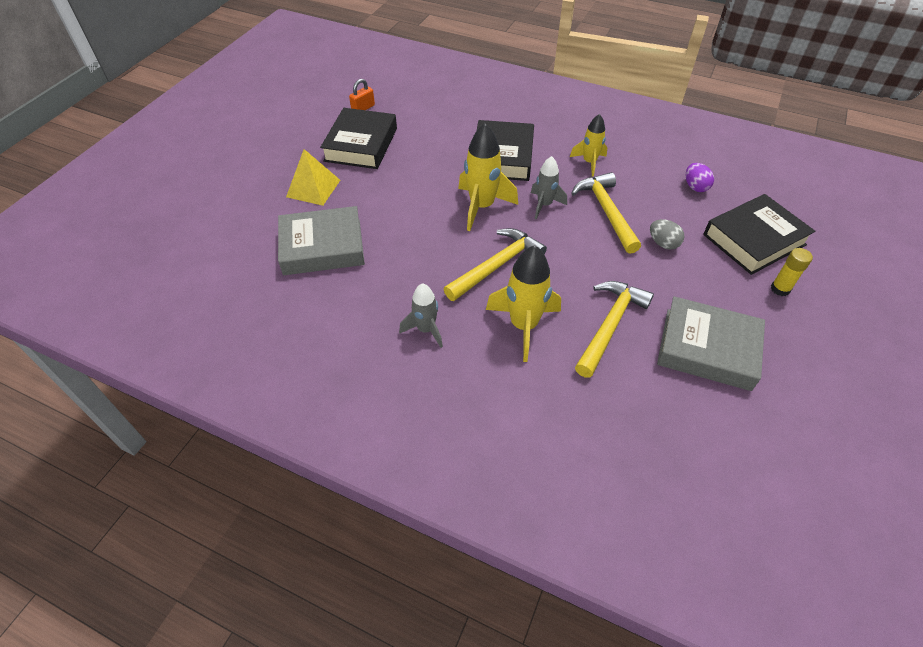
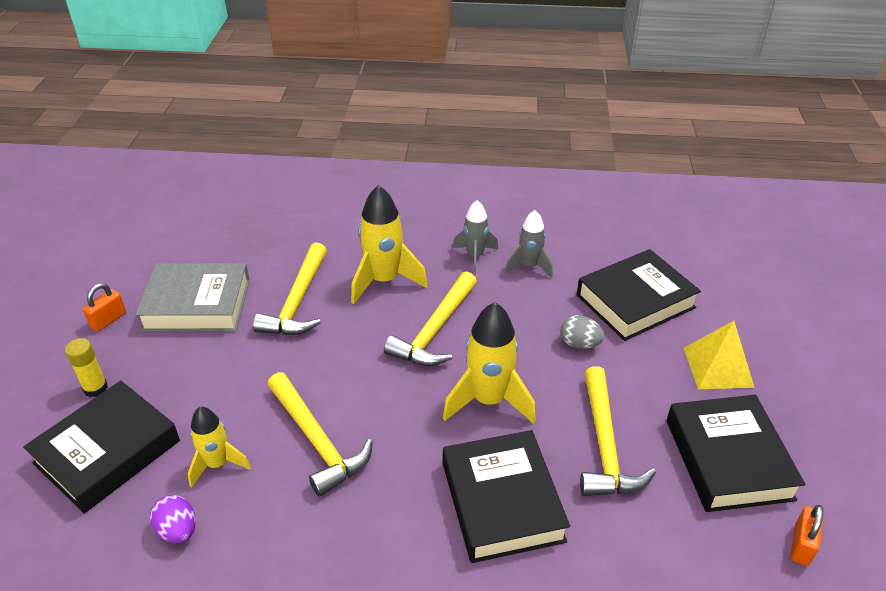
camera: 160 degrees right, 10 degrees down
(322, 247) = (635, 301): grey book -> black book
(425, 167) = (605, 445): none -> yellow hammer
(544, 205) = (406, 427): grey rocket -> grey rocket (529, 266)
(589, 162) = (357, 532): yellow rocket -> yellow rocket (217, 464)
(663, 243) = (237, 411): grey egg -> grey egg (579, 344)
(792, 354) = (108, 320): none -> orange padlock

